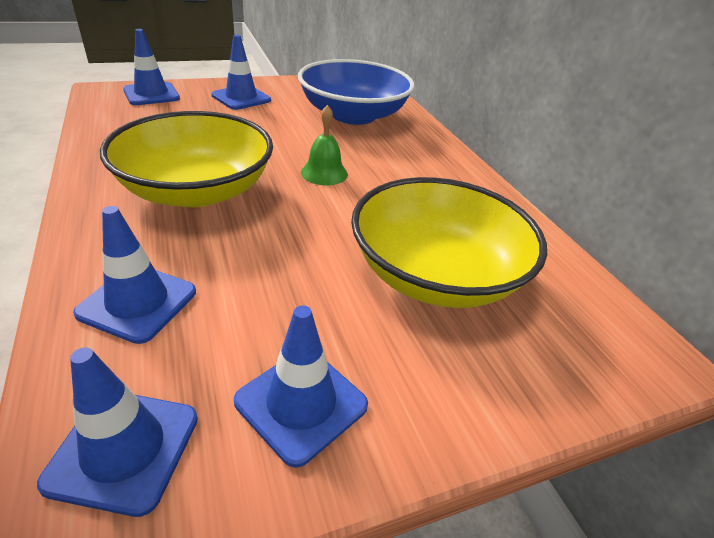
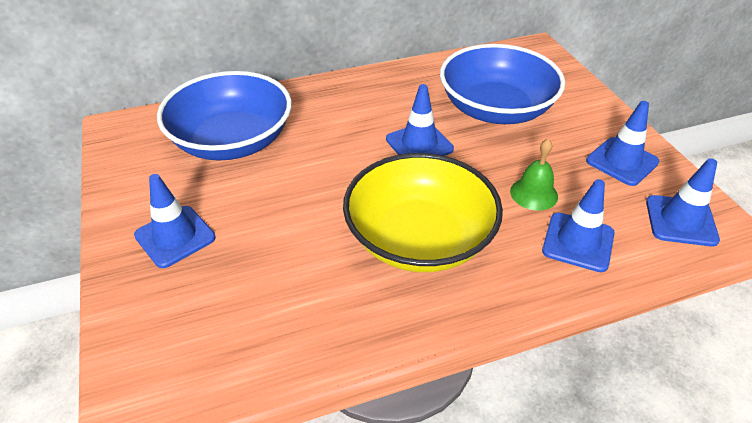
camera: 85 degrees left, 5 degrees up
(151, 94) = (154, 337): blue traffic cone -> blue traffic cone (419, 144)
(324, 173) = (369, 159): green bell -> green bell (534, 193)
(436, 274) = (496, 109): yellow bowl -> blue bowl

